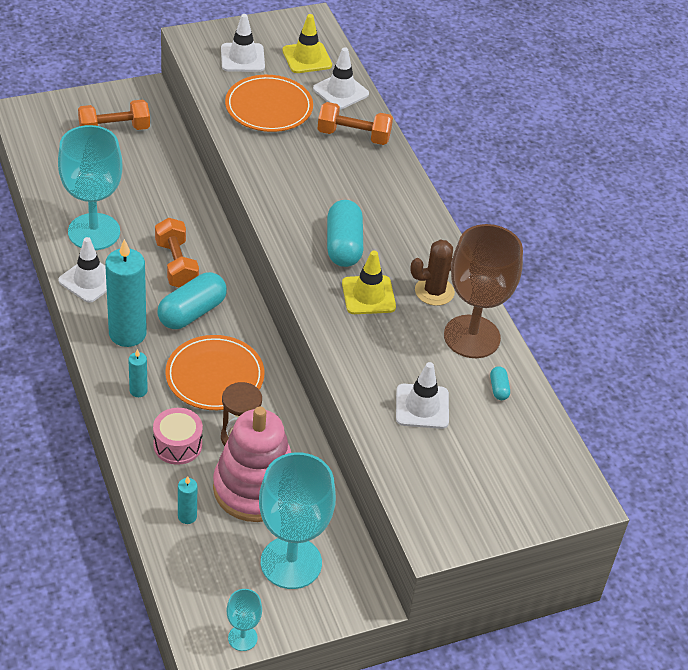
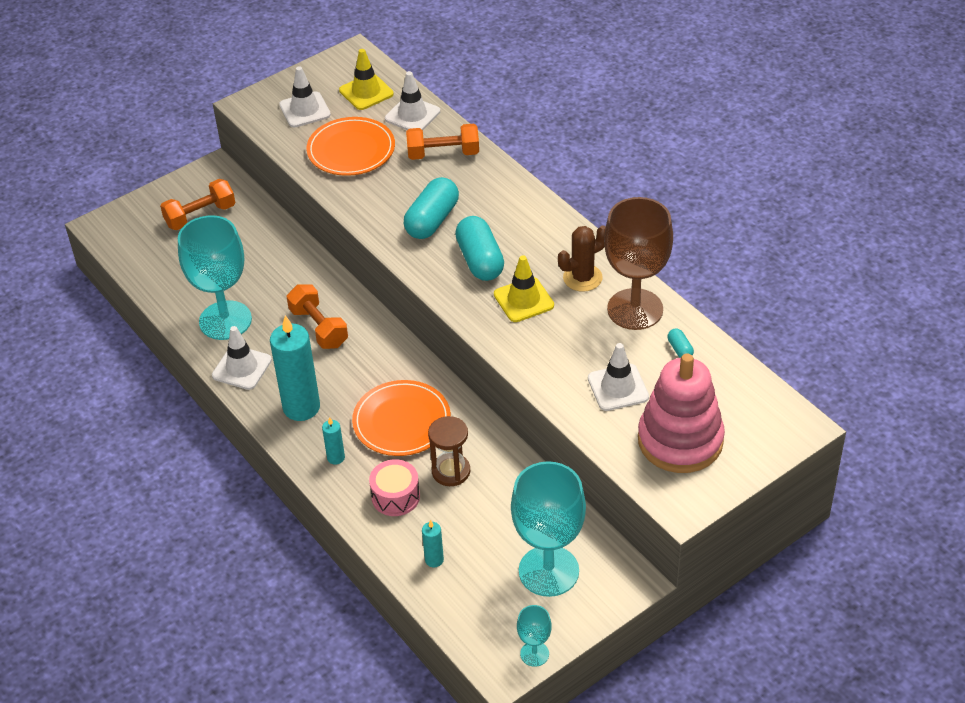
camera: 10 degrees left, 0 degrees up
(192, 312) = (353, 368): turquoise capsule -> turquoise capsule (432, 220)
(255, 488) = (485, 513): pink stacking toy -> pink stacking toy (680, 440)

